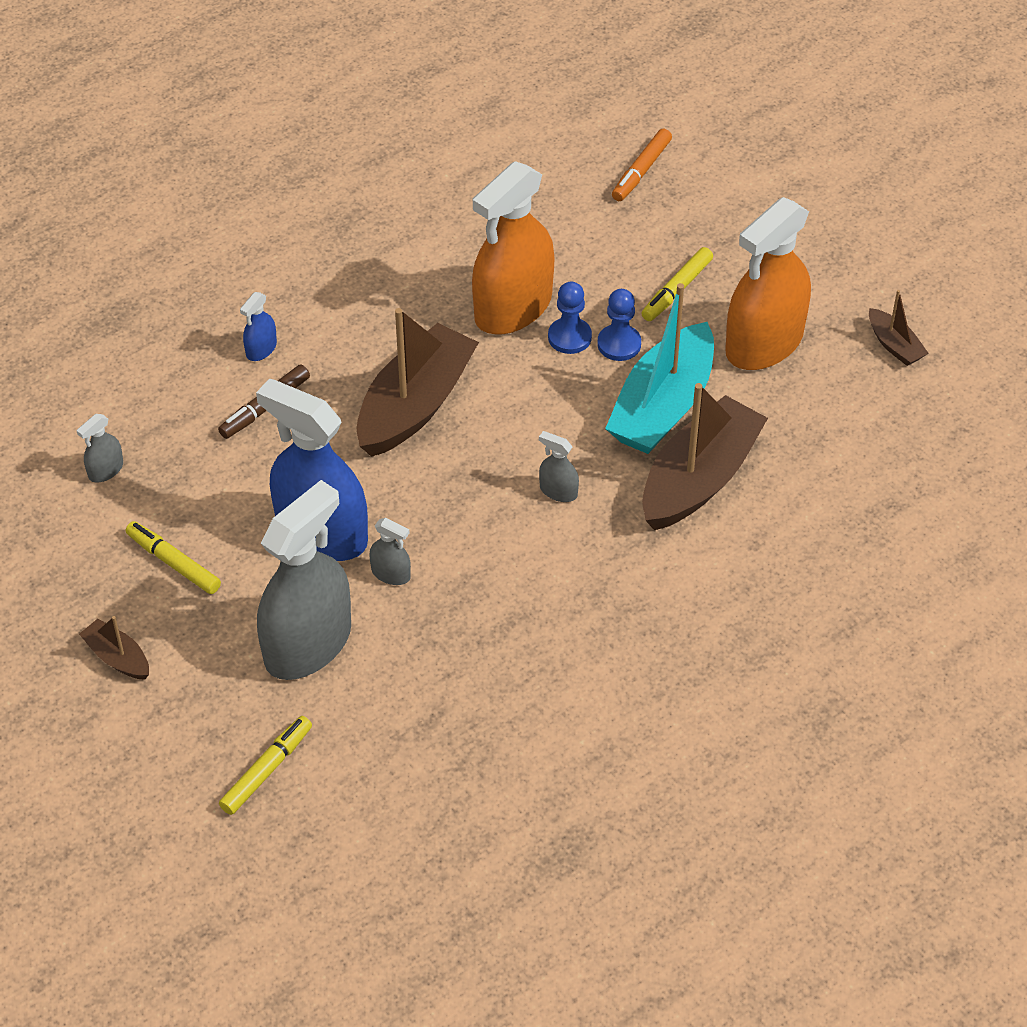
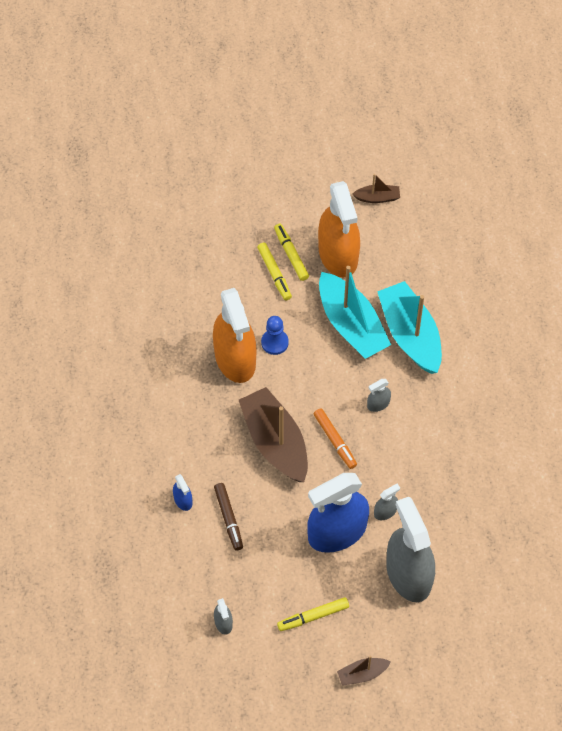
camera: 60 degrees left, 10 degrees up
(267, 770) = (478, 632): yellow marker -> yellow marker (291, 255)
(619, 344) = (295, 322): blue pawn -> none
(641, 171) = (174, 242): orange marker -> orange marker (335, 441)
(699, 479) = (410, 335): brown boat -> turquoise boat

